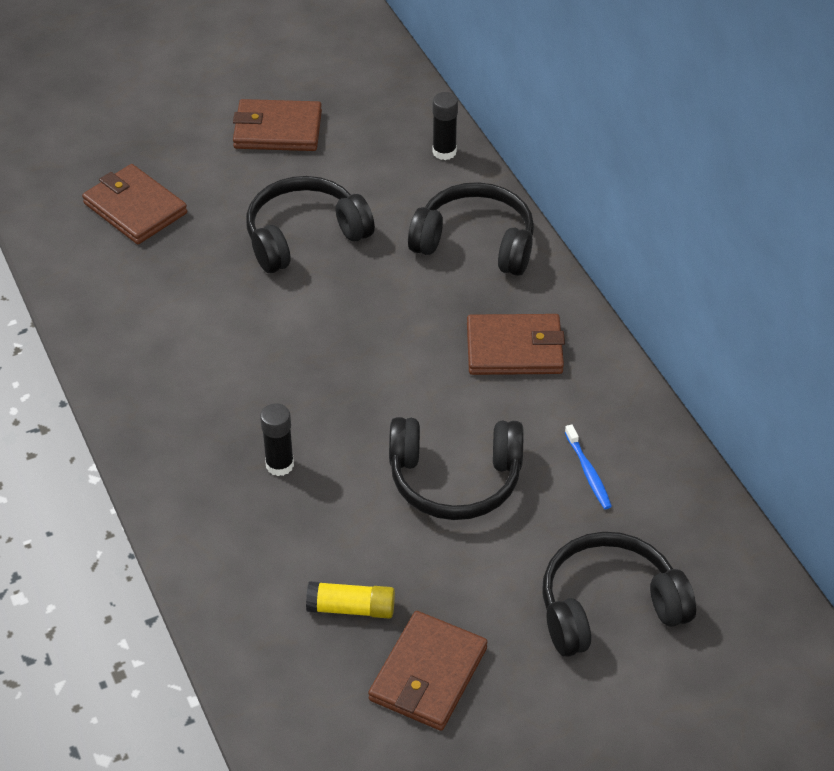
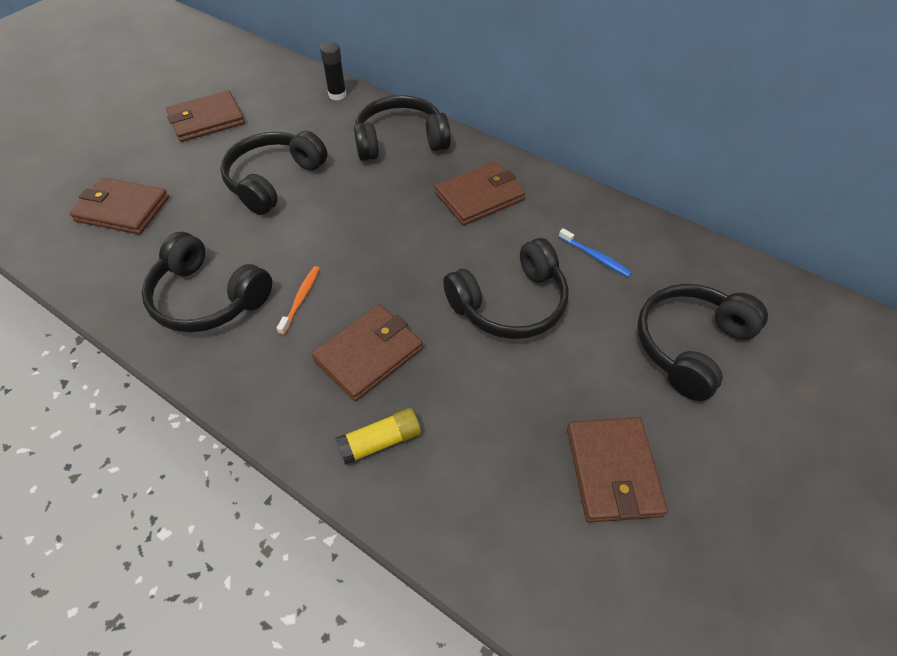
camera: 30 degrees left, 5 degrees up
(165, 341) = (208, 298): none -> black headphones
(251, 381) = (301, 299): none -> orange toothbrush
(279, 465) = (369, 354): black glue stick -> brown wallet
(351, 608) = (511, 446): yellow glue stick -> yellow glue stick (380, 442)

